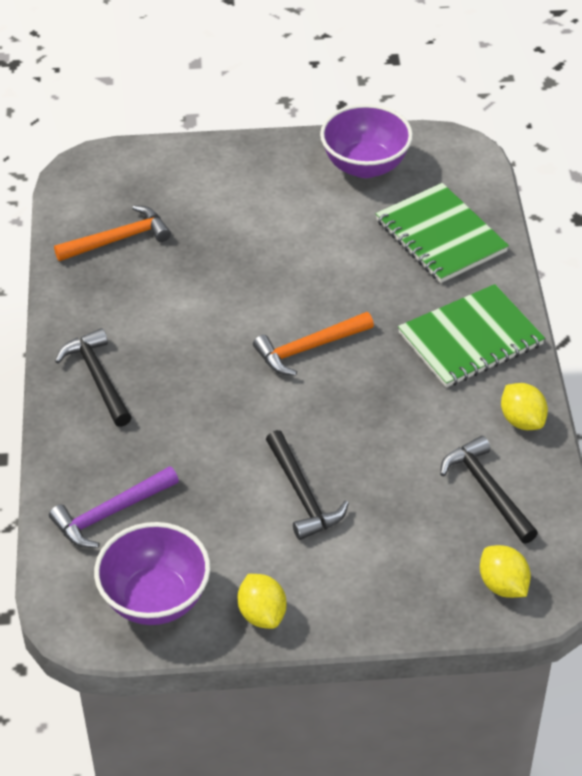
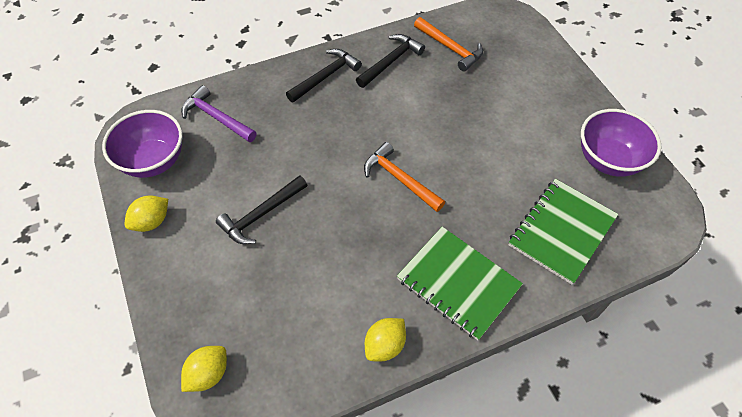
camera: 70 degrees right, 10 degrees up
(487, 489) = (302, 337): black hammer -> black hammer (391, 61)

